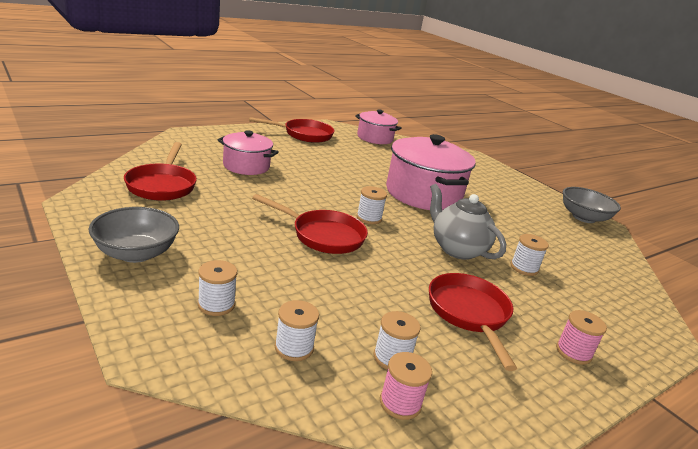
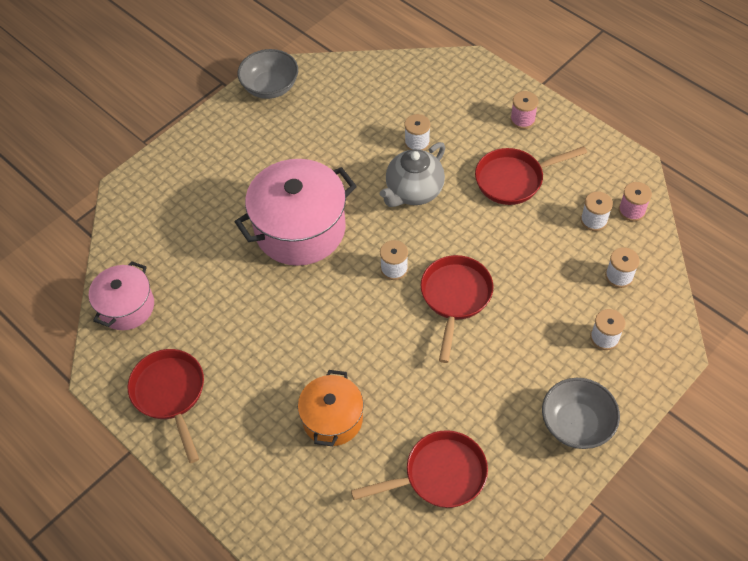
camera: 95 degrees left, 30 degrees up
(246, 166) = (332, 419): pink pot -> orange pot

